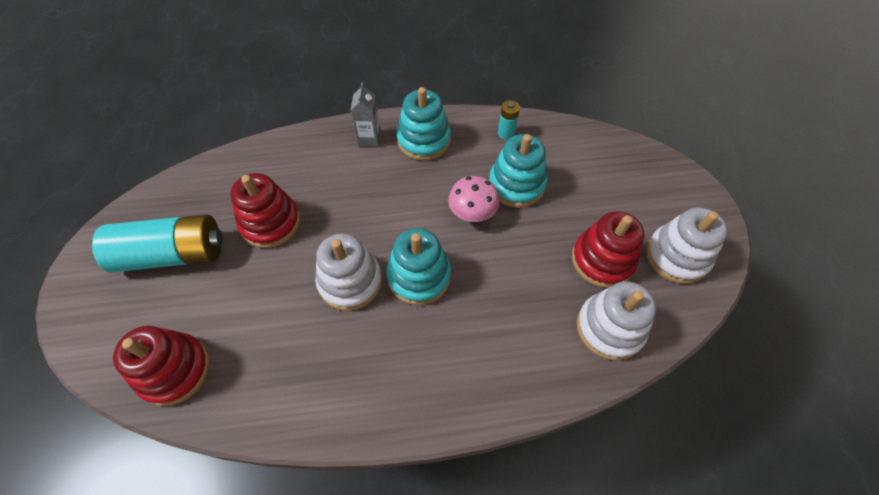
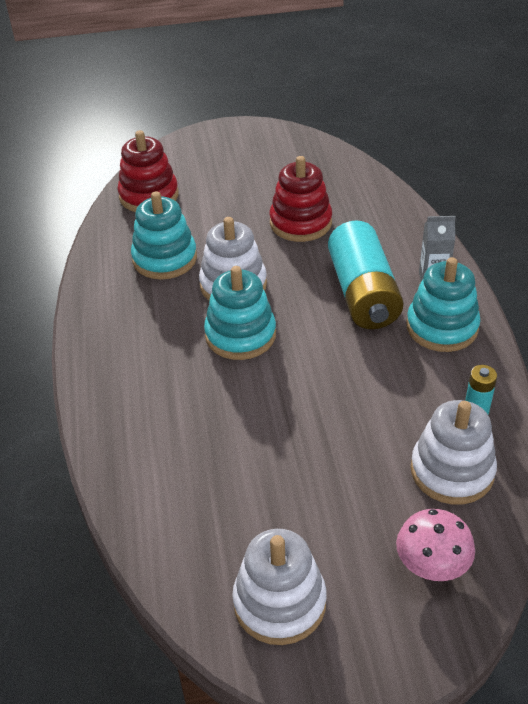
camera: 90 degrees right, 15 degrees down
(172, 254) = (260, 172): turquoise battery -> turquoise battery (363, 293)
(472, 213) = (330, 377): pink mushroom -> pink mushroom (431, 566)
(516, 184) = (383, 420): turquoise stacking toy -> turquoise stacking toy (165, 259)
(602, 260) = (269, 508): red stacking toy -> none
(609, 328) = (171, 507): white stacking toy -> white stacking toy (452, 471)

